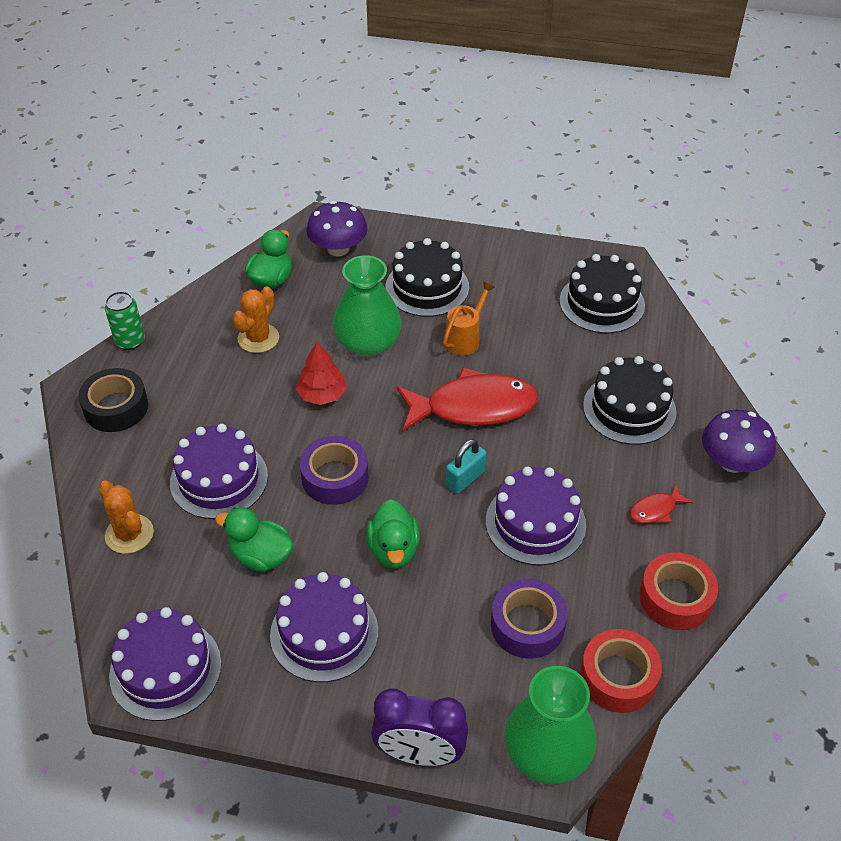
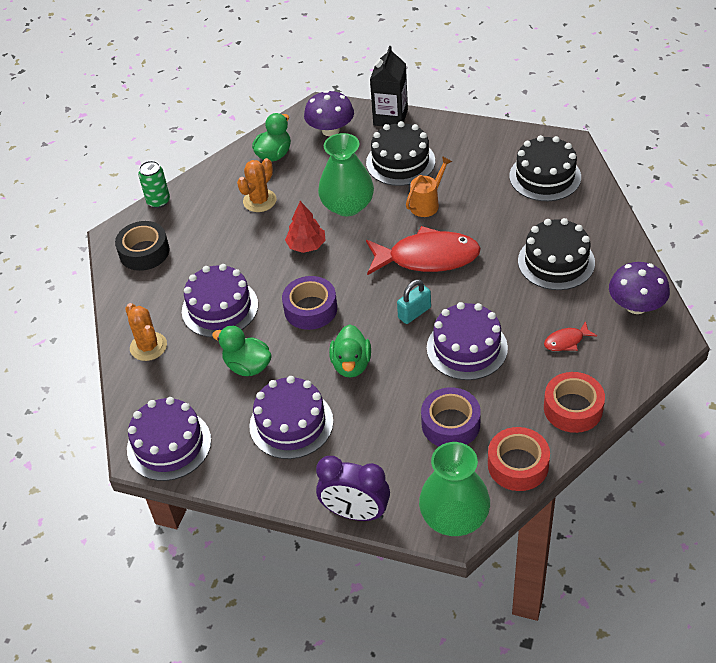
camera: 10 degrees right, 0 degrees up
(409, 233) = (390, 117): none -> black carton

